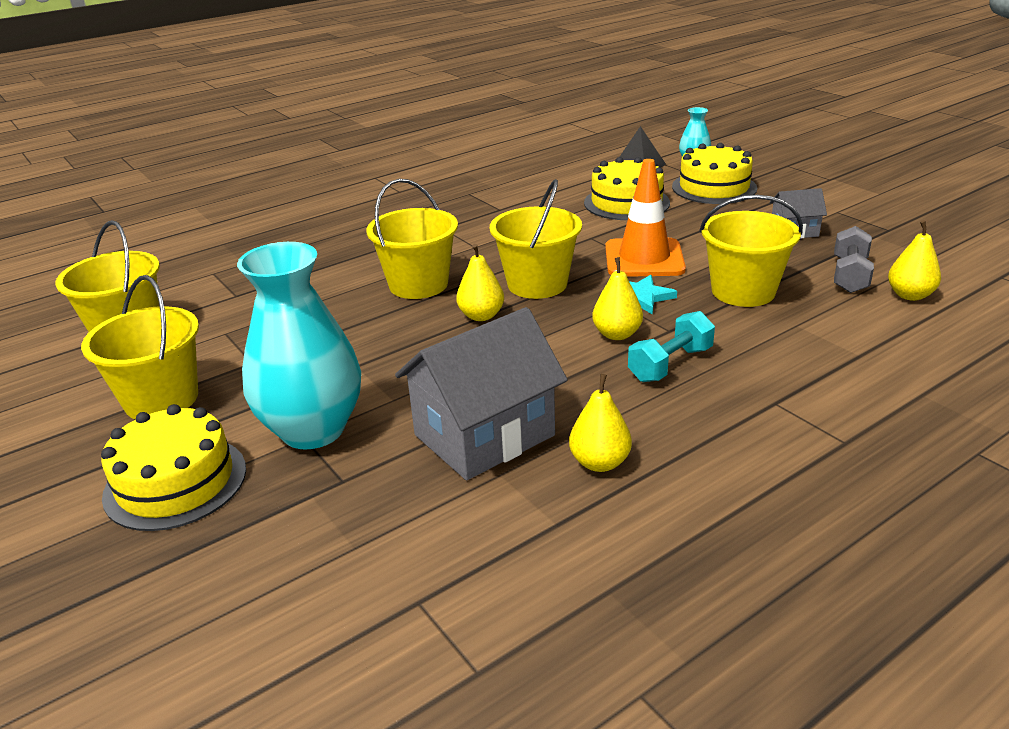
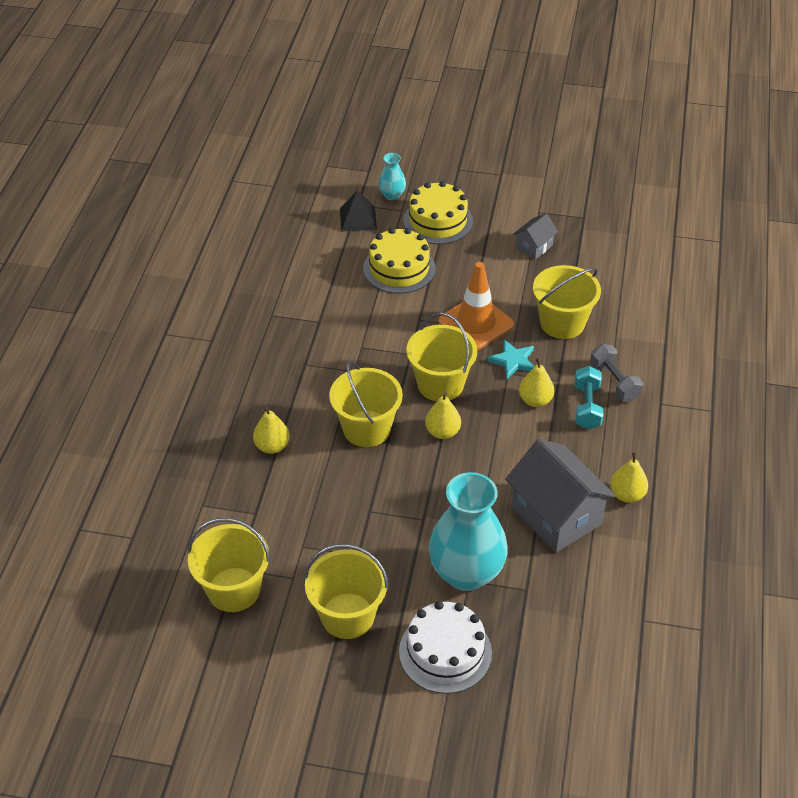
camera: 45 degrees left, 15 degrees up
(175, 482) = (445, 652): yellow cake -> white cake
(484, 435) = (556, 515): grey house -> grey house turned 45 degrees counterclockwise
(849, 275) = (602, 276): grey dumbbell -> grey dumbbell (614, 382)
(910, 295) = (646, 278): yellow pear -> yellow pear (272, 446)

